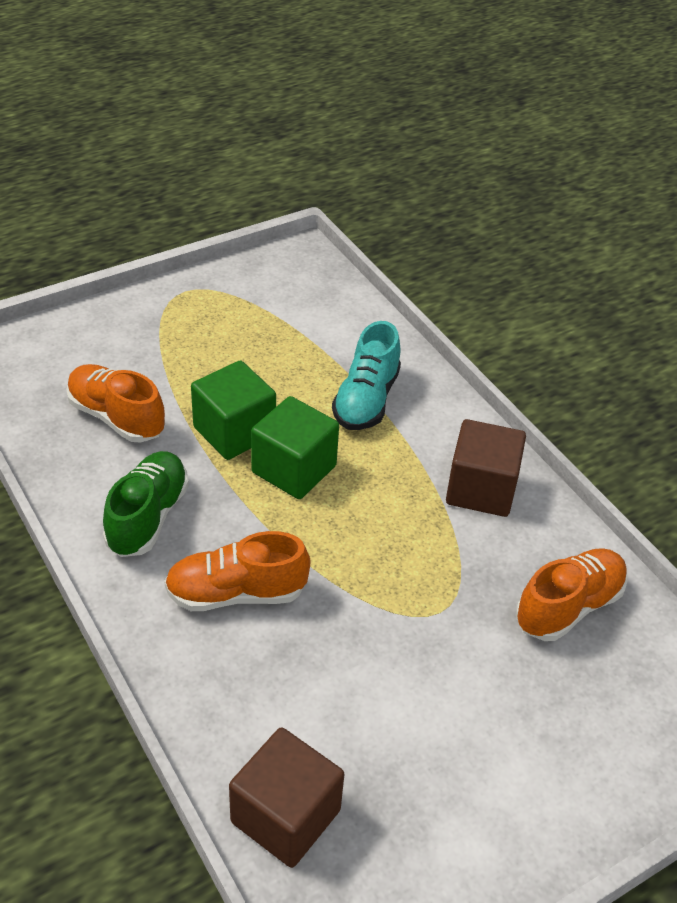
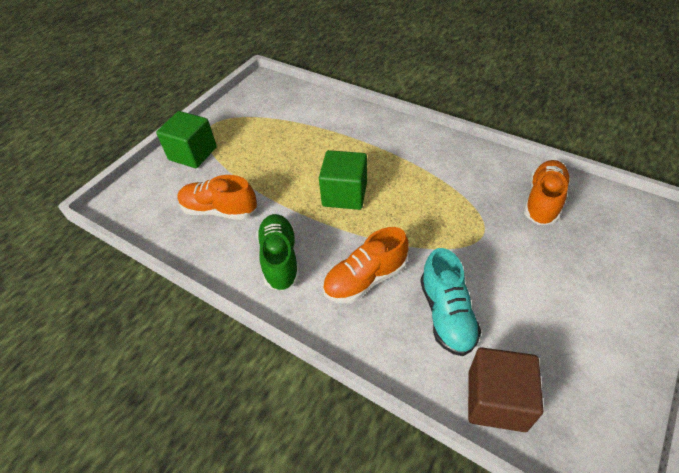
camera: 20 degrees left, 5 degrees up
(234, 432) = (295, 188): green cube -> green cube (193, 153)
(366, 400) = (355, 141): turquoise shoe -> turquoise shoe (446, 314)
(481, 489) = (451, 161): brown cube -> none

